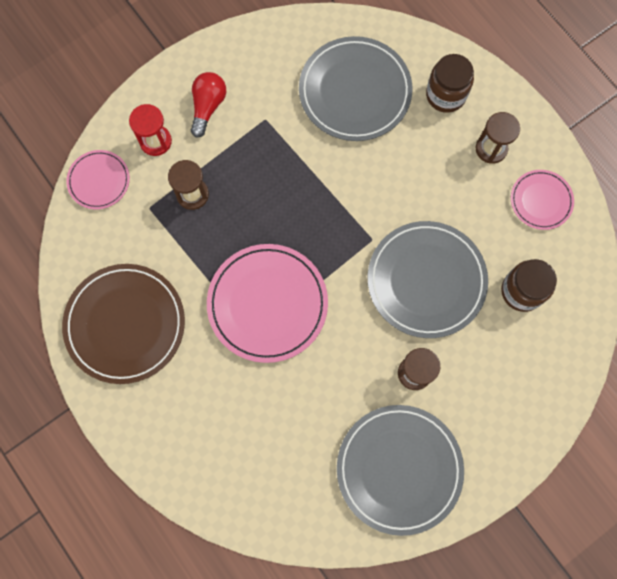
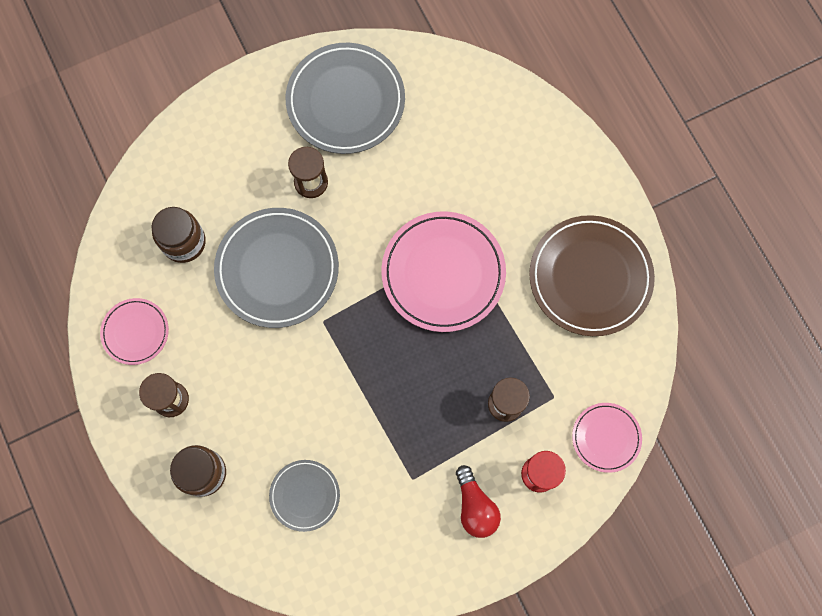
camera: 170 degrees left, 0 degrees up
(208, 107) = (475, 506): red light bulb -> red light bulb turned 45 degrees counterclockwise
(355, 91) = (305, 495): grey plate -> grey plate, size x0.54

